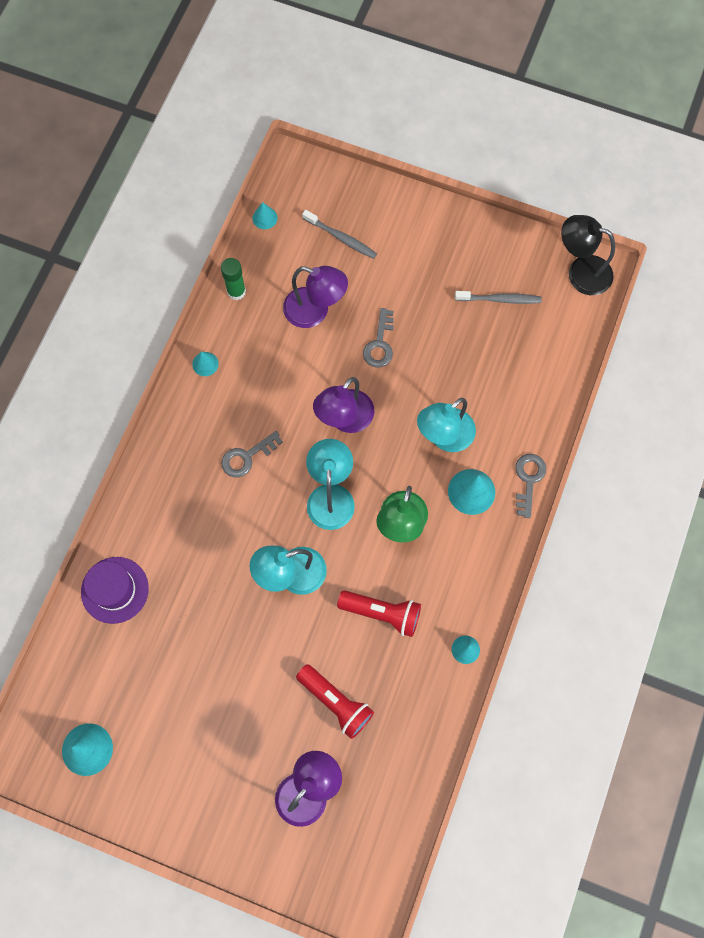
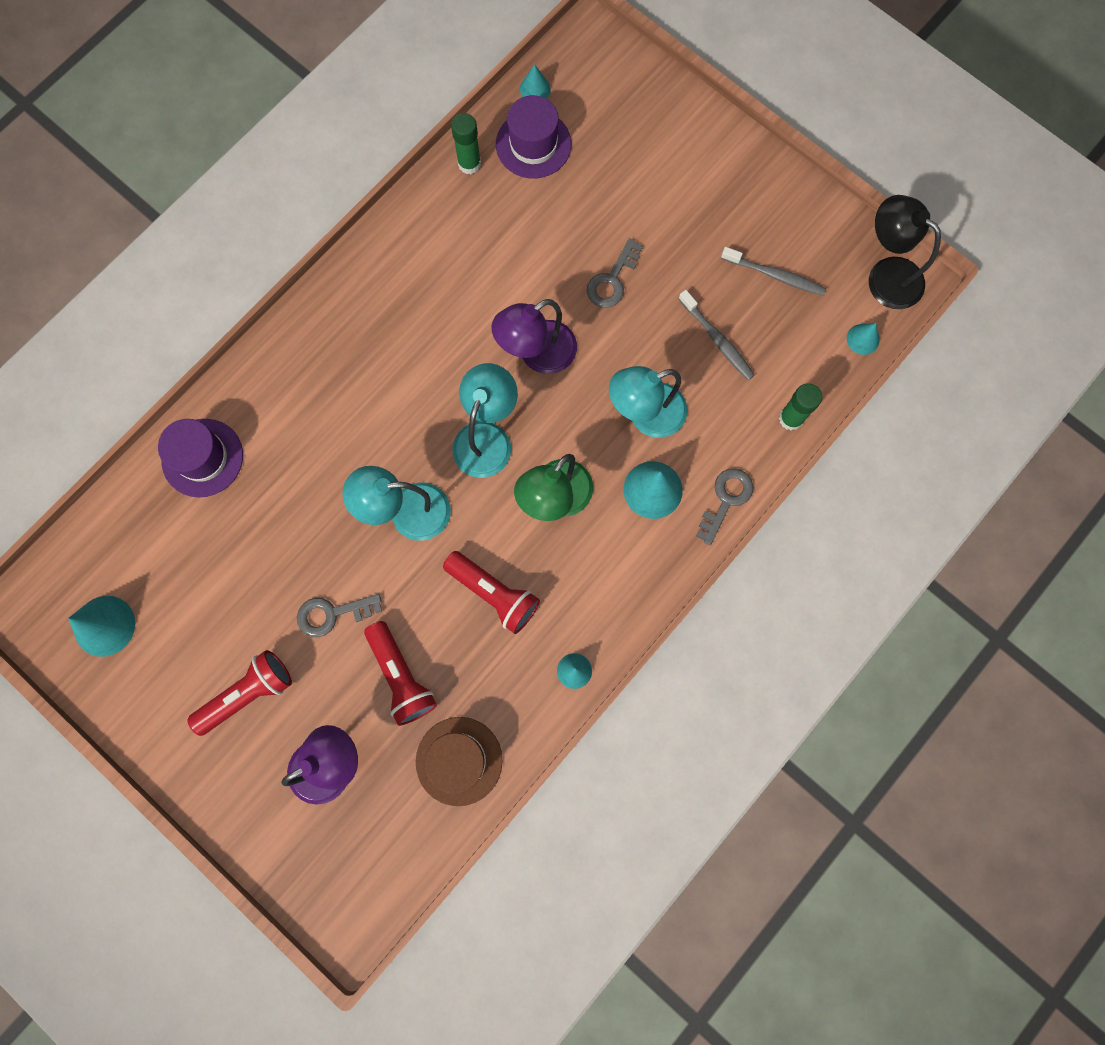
camera: 20 degrees right, 5 degrees up
(205, 364) = (402, 235): turquoise cone -> turquoise cone (863, 339)
(221, 760) = (247, 694): none -> red flashlight
(247, 457) = (408, 359): grey key -> grey key (332, 614)
(280, 260) = (533, 144): none -> purple hat
(315, 311) = (551, 217): purple lamp -> none
(341, 238) = (615, 141): grey toothbrush -> grey toothbrush (717, 340)
(405, 750) = (459, 761): none -> brown hat
(552, 402) = (790, 418): none -> green glue stick

